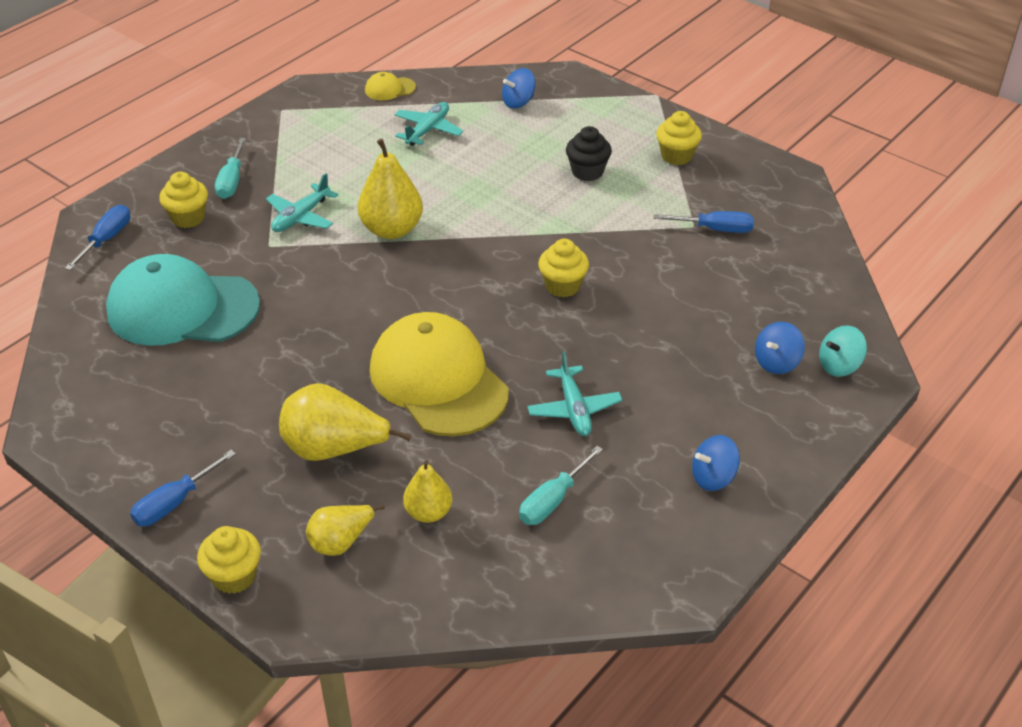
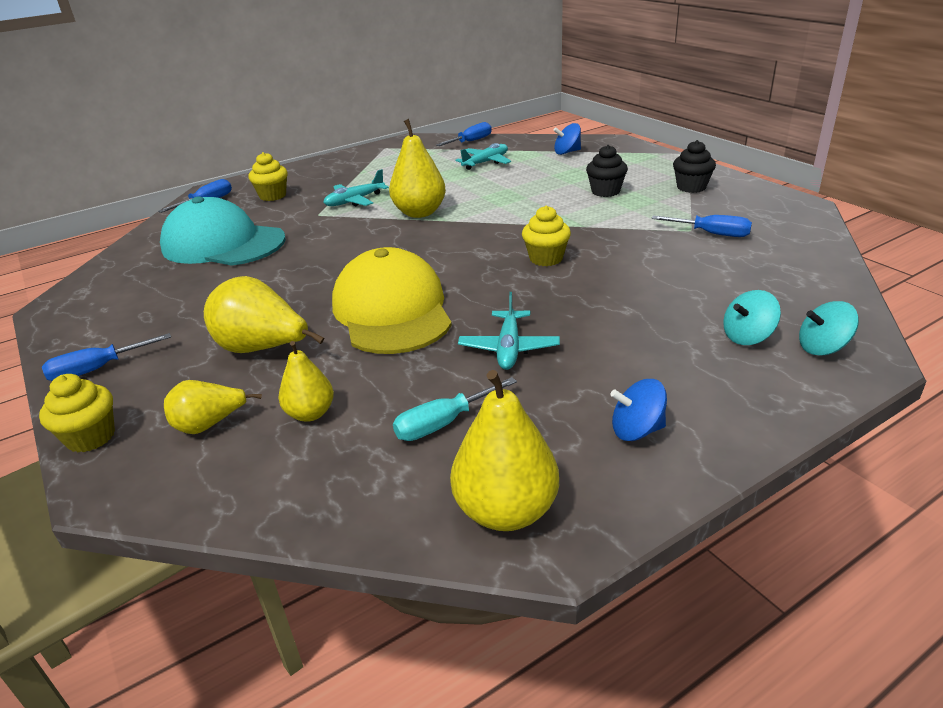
camera: 20 degrees right, 10 degrees down
(232, 181) = (320, 179): turquoise screwdriver -> none
(390, 89) = (471, 141): yellow cap -> blue screwdriver
(639, 569) = (506, 511): none -> yellow pear
(676, 156) = (691, 187): yellow cupcake -> black cupcake
(776, 362) = (747, 337): blue spinning top -> turquoise spinning top

